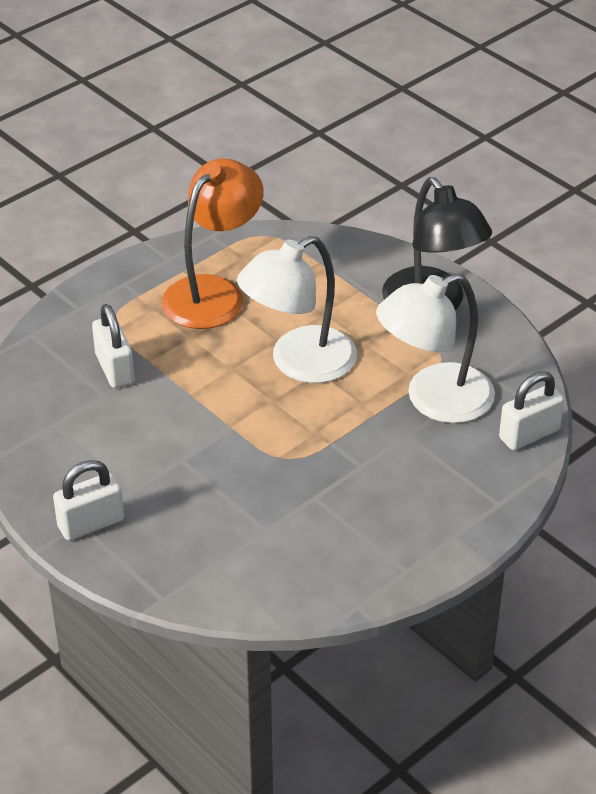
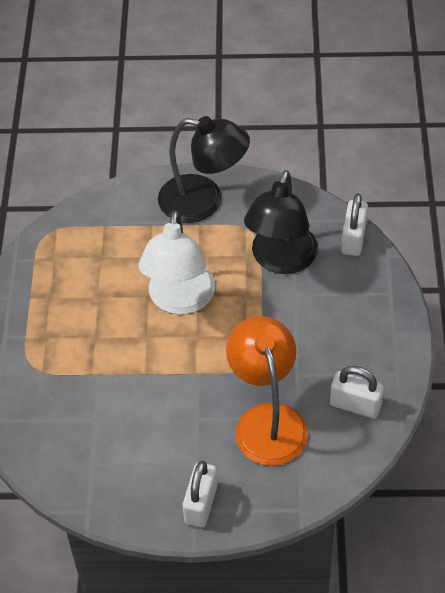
camera: 45 degrees left, 10 degrees up
(115, 369) = (78, 397): white padlock -> white padlock (355, 405)
(213, 292) = (69, 297): orange lamp -> orange lamp (267, 420)
(434, 400) = (281, 260): white lamp -> black lamp

